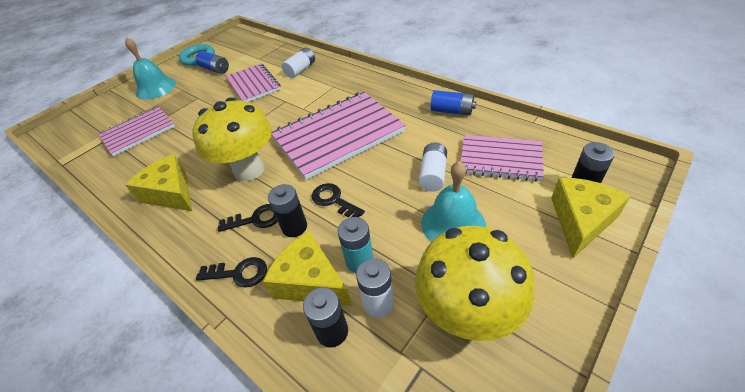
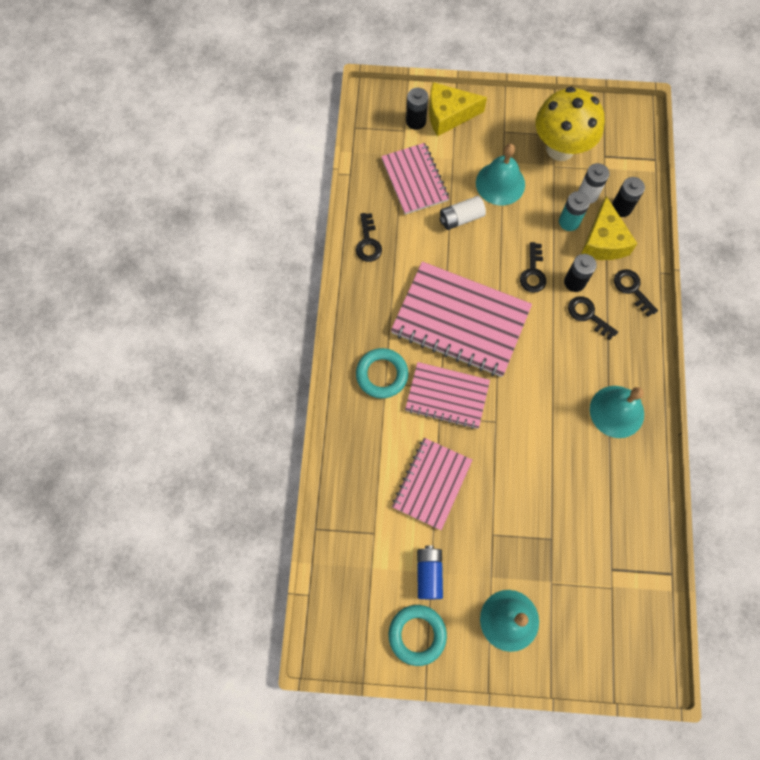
camera: 130 degrees left, 25 degrees up
(138, 132) = (582, 541): pink notebook -> pink notebook (447, 396)
(171, 193) = (616, 411): yellow cheese -> turquoise bell
(249, 170) = (549, 366): yellow mushroom -> none
(300, 70) = (372, 449): white battery -> none
(340, 86) = (382, 374): none -> turquoise ring
(452, 111) = (368, 242): blue battery -> black key

